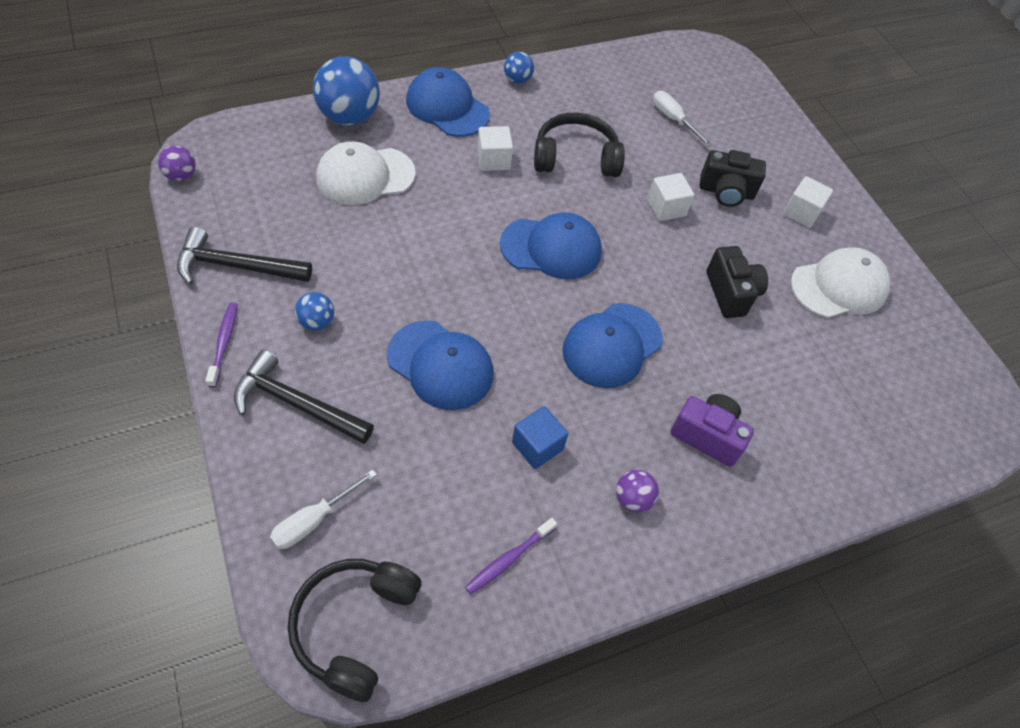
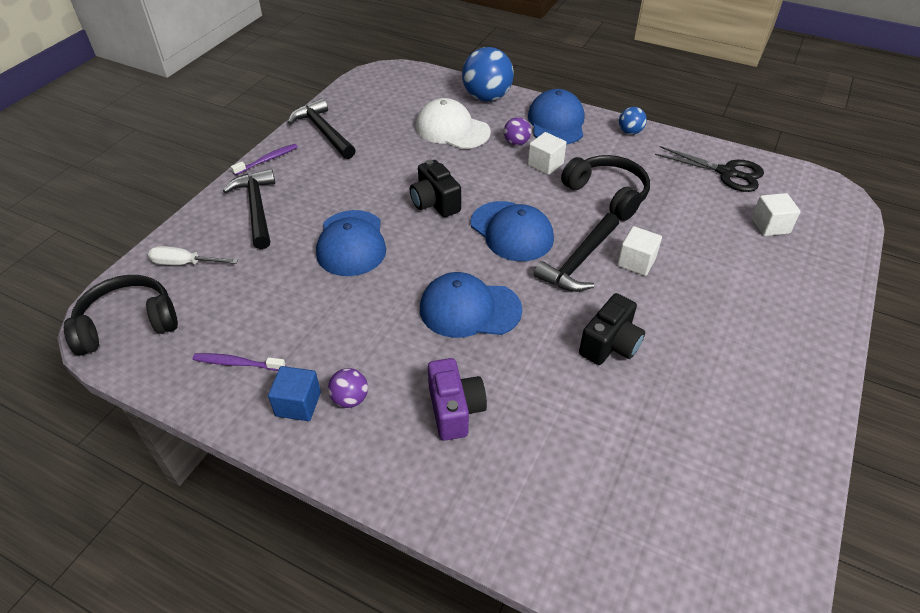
camera: 55 degrees right, 10 degrees down
(181, 176) = (358, 79): purple ball -> purple ball (516, 143)
(316, 322) = (322, 179): blue ball -> none
(537, 446) = (340, 323): blue cube -> blue cube (298, 404)
(629, 77) = (726, 173): none -> black scissors
(631, 238) = (579, 262): none -> black hammer
(673, 120) = (727, 216): white screwdriver -> none
(726, 192) = (706, 283): black camera -> black camera (435, 203)
(801, 212) = (762, 339): white cube -> white cube (770, 225)
(839, 286) = (722, 410): white cap -> none

